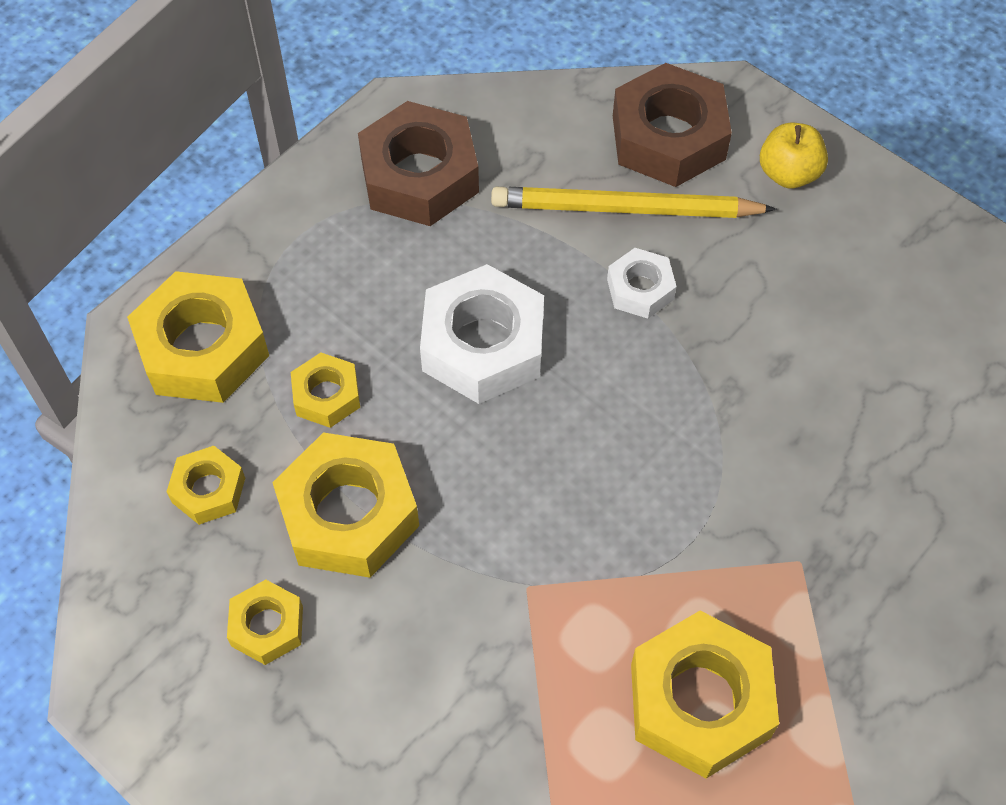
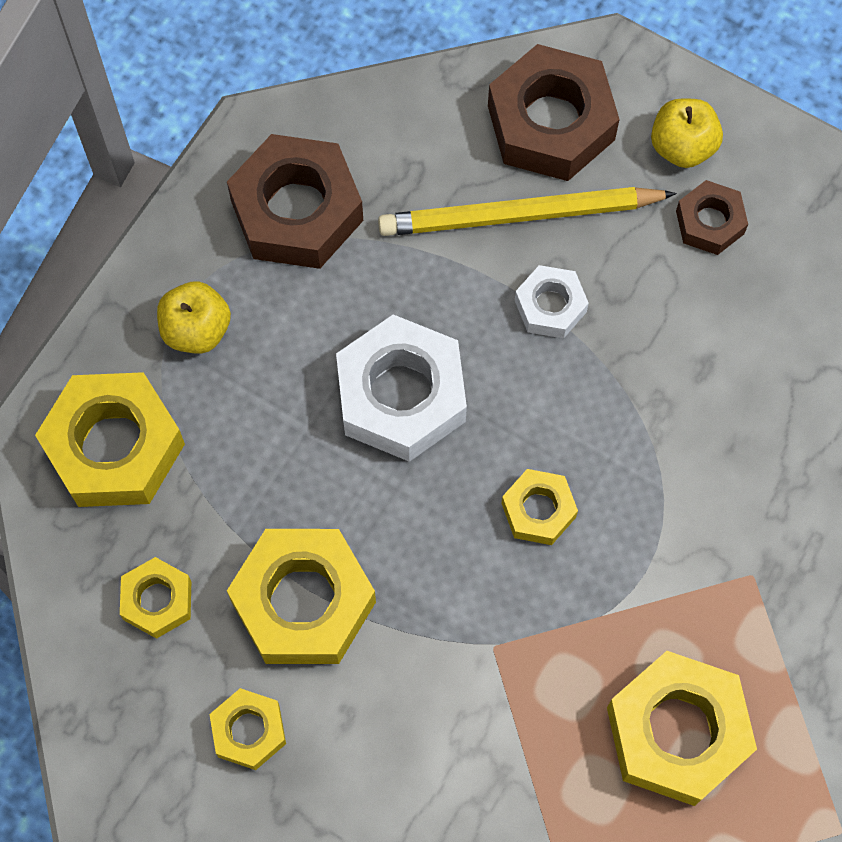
camera: 10 degrees left, 10 degrees up
(304, 260) = (196, 330): none -> yellow apple
(326, 395) = (253, 478): yellow nut -> yellow nut (538, 510)
(805, 240) = (710, 222): none -> brown nut

